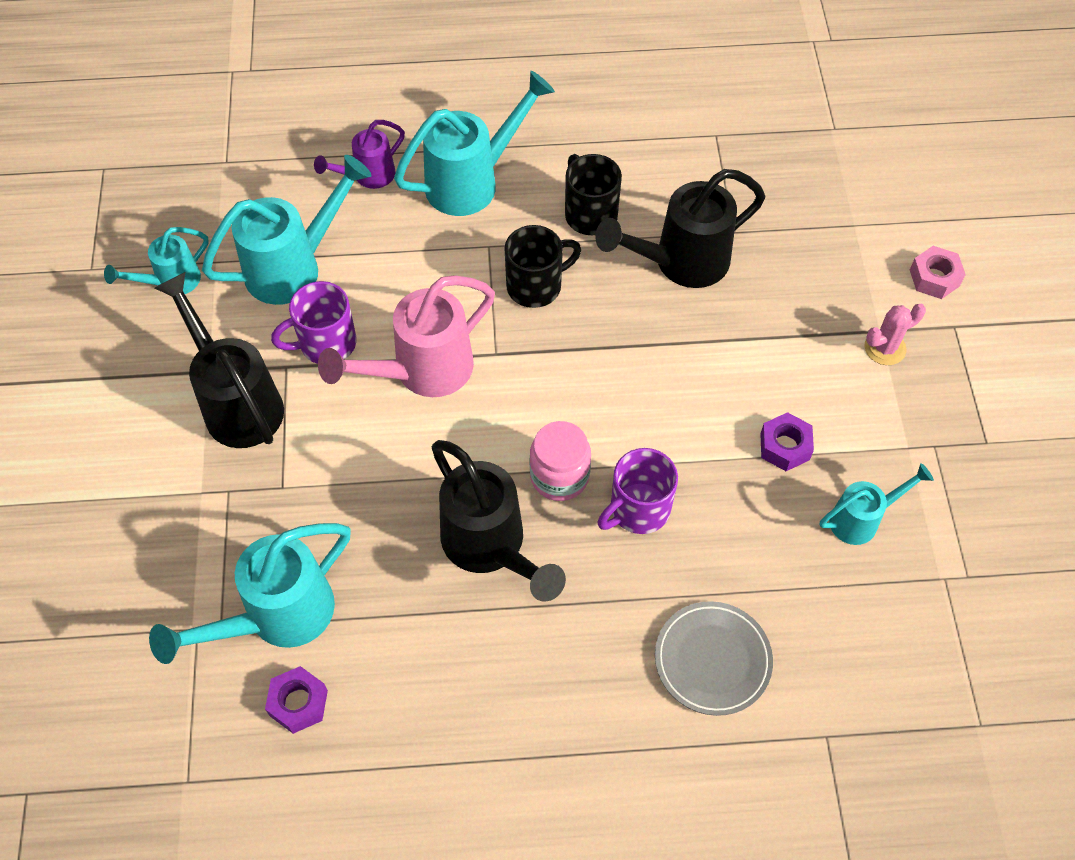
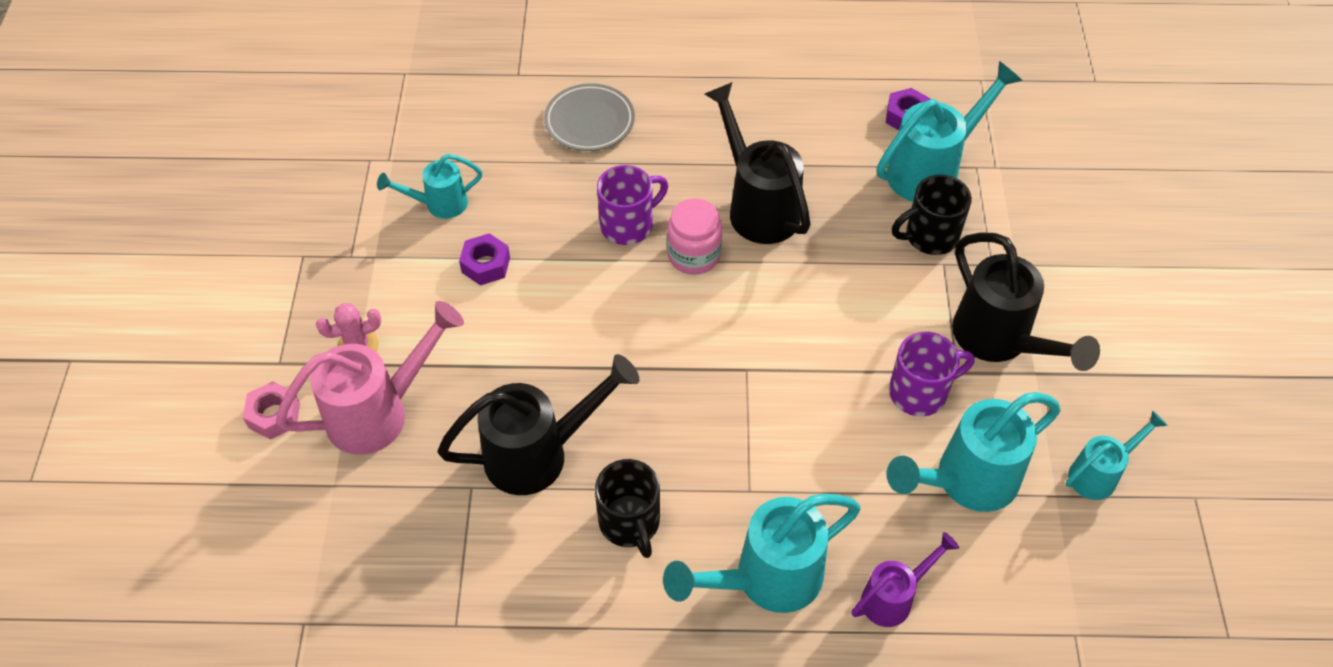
camera: 175 degrees left, 5 degrees down
(421, 372) = (821, 356): pink watering can -> pink watering can (380, 412)
(536, 286) = (700, 439): black mug -> black mug (929, 236)

